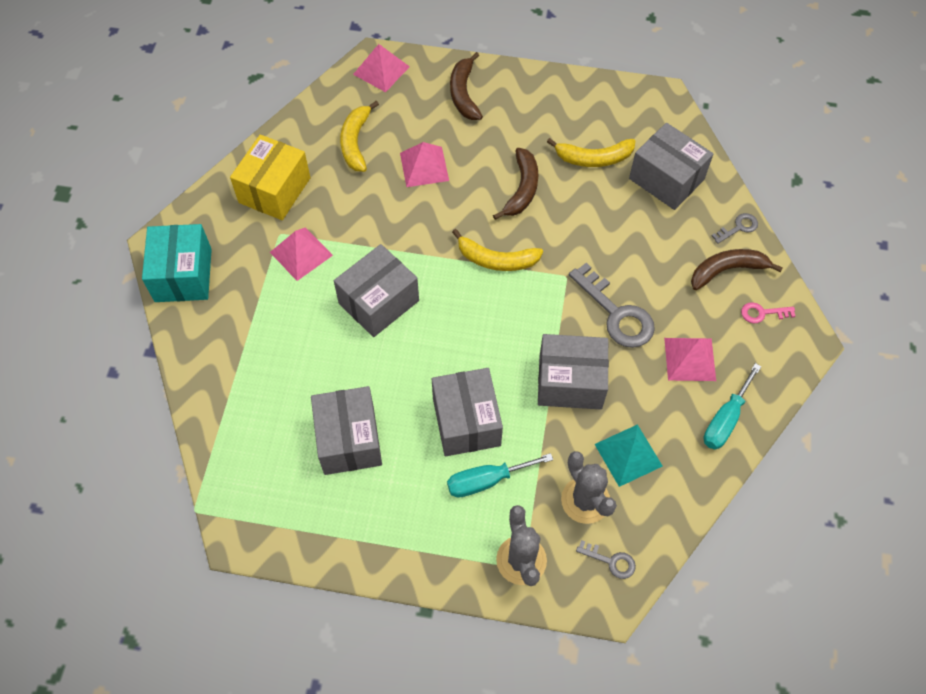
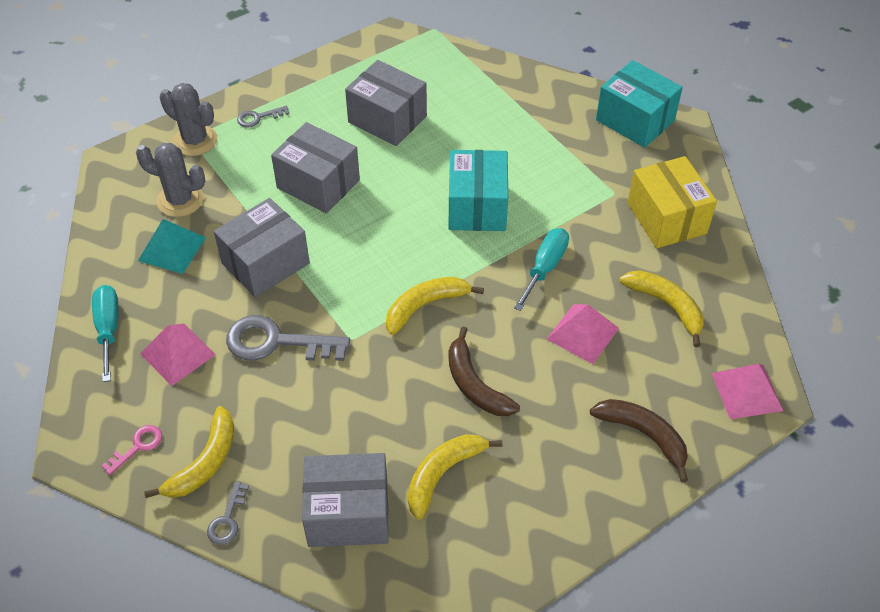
camera: 135 degrees right, 10 degrees down
(301, 253) = (579, 193): pink pyramid -> none
(379, 302) = (477, 206): grey box -> turquoise box
(486, 480) = (265, 163): turquoise screwdriver -> turquoise screwdriver (545, 267)
(611, 561) = (129, 181): grey key -> grey key (258, 118)
(727, 270) = (204, 462): brown banana -> yellow banana

